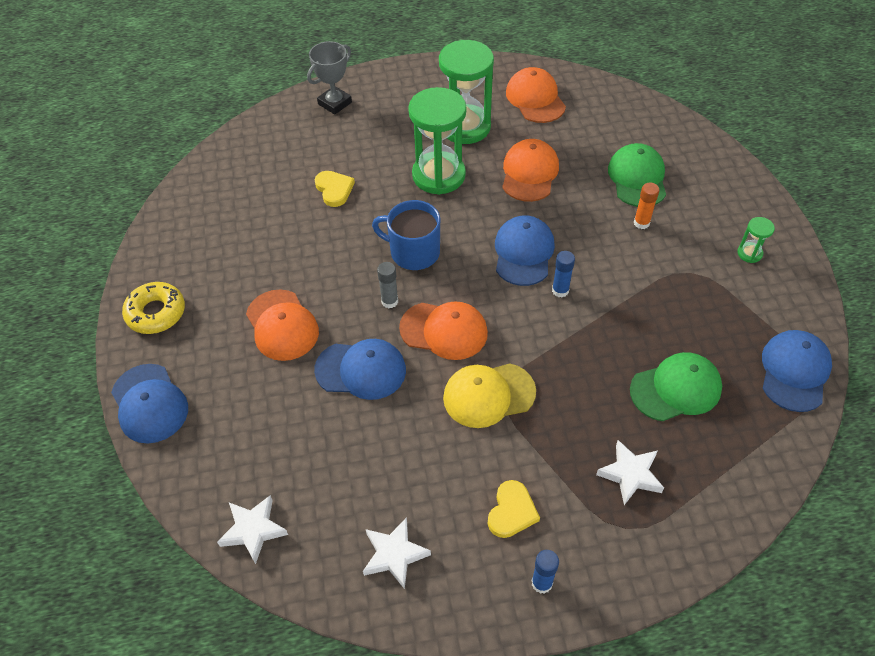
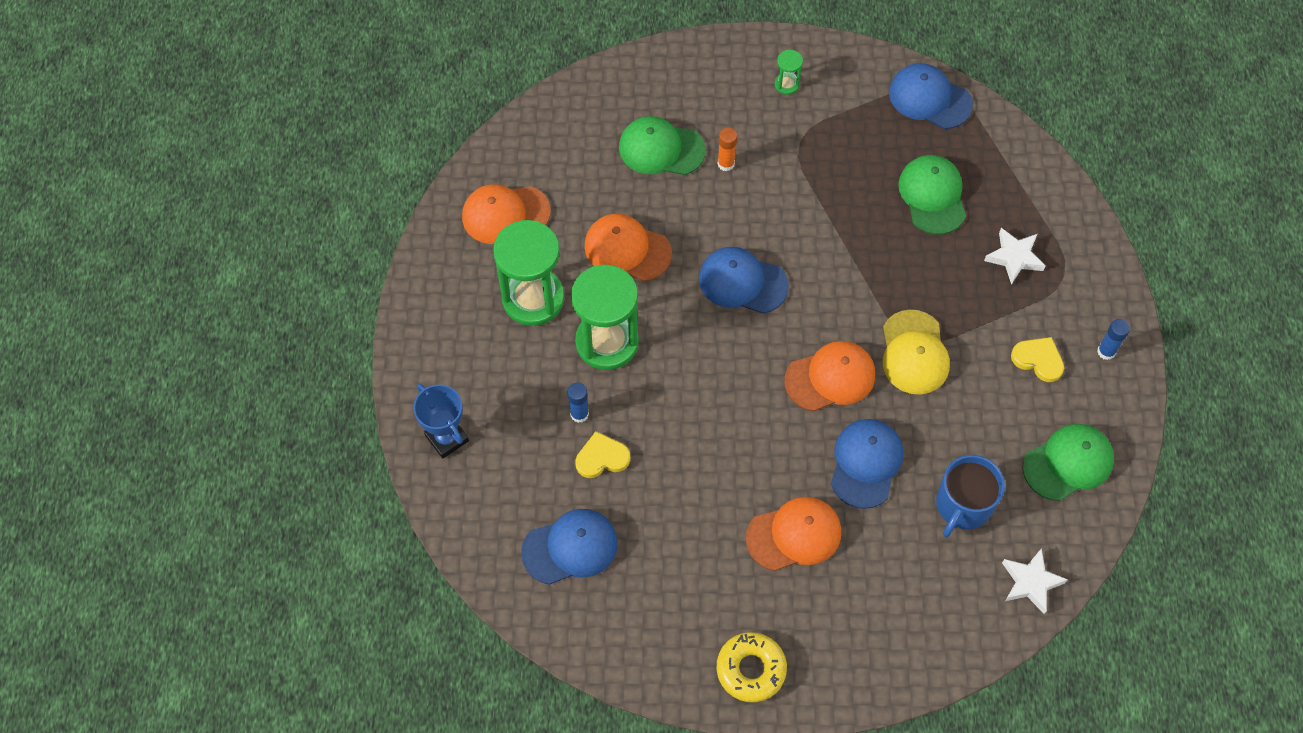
camera: 80 degrees left, 10 degrees up
(149, 403) = (873, 677): blue cap -> blue cap (570, 547)
(335, 103) = (447, 438): grey trophy -> blue trophy
(389, 301) = (782, 423): grey glue stick -> none
(394, 554) = (1068, 463): white star -> green cap
(413, 252) = (718, 388): blue mug -> blue mug (963, 505)
(444, 330) = (830, 377): orange cap -> orange cap turned 45 degrees clockwise
(560, 290) = (800, 260): blue glue stick -> blue glue stick (579, 414)

